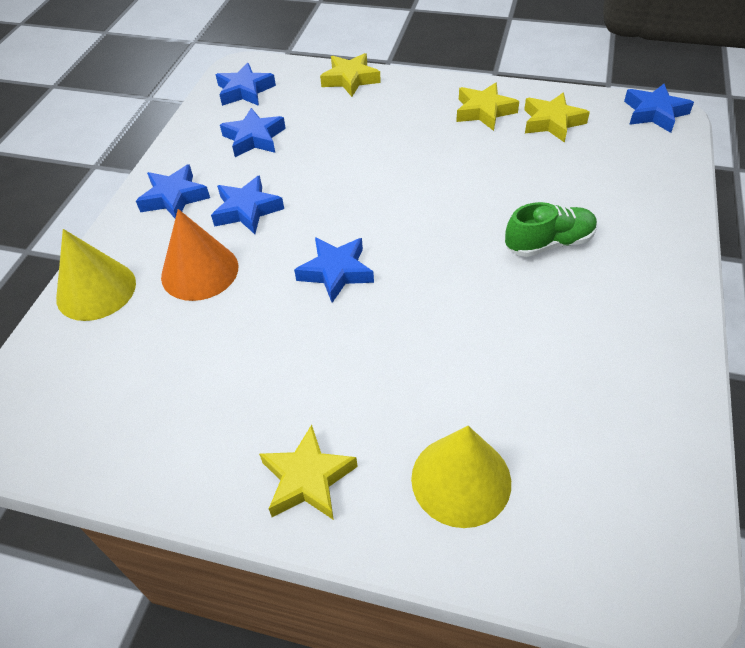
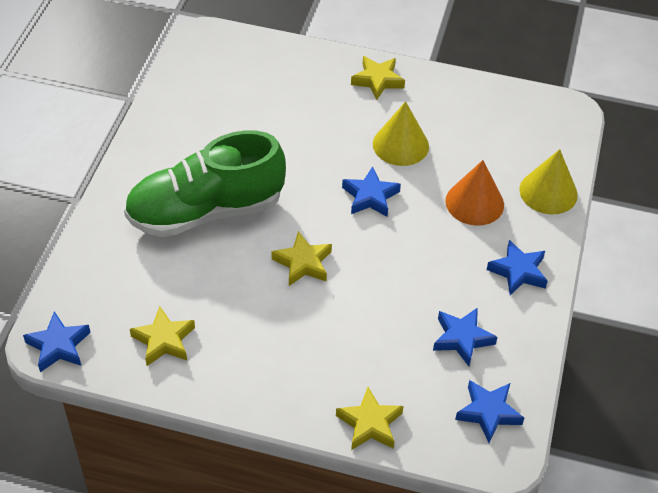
camera: 175 degrees right, 0 degrees up
(247, 210) = (450, 255): blue star -> none
(461, 480) = (294, 77): yellow cone -> yellow cone (400, 145)
(484, 111) = (228, 360): yellow star -> yellow star (303, 263)
(549, 243) = (206, 211): green shoe -> green shoe, size x2.14

